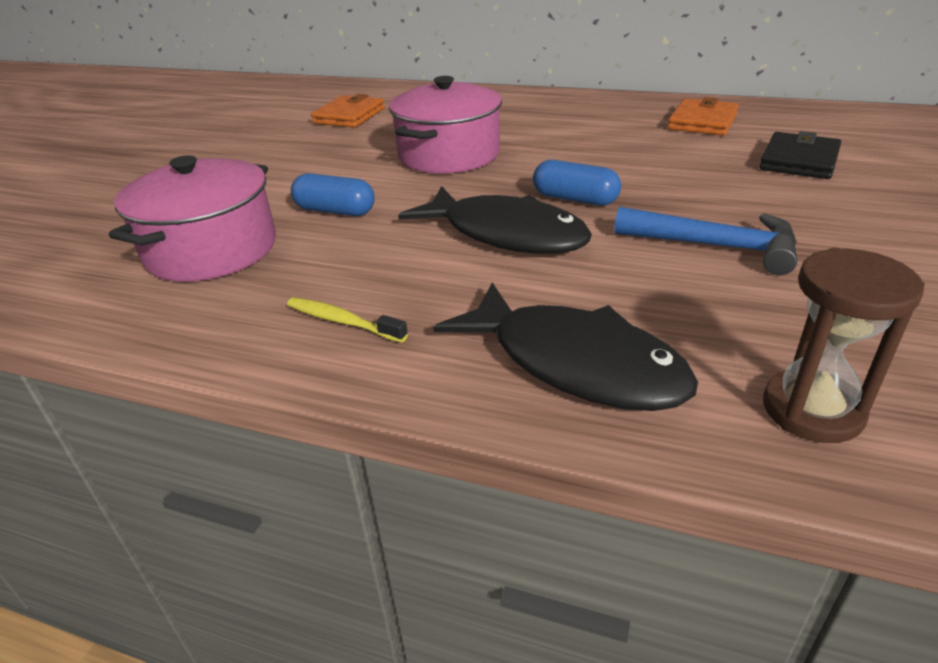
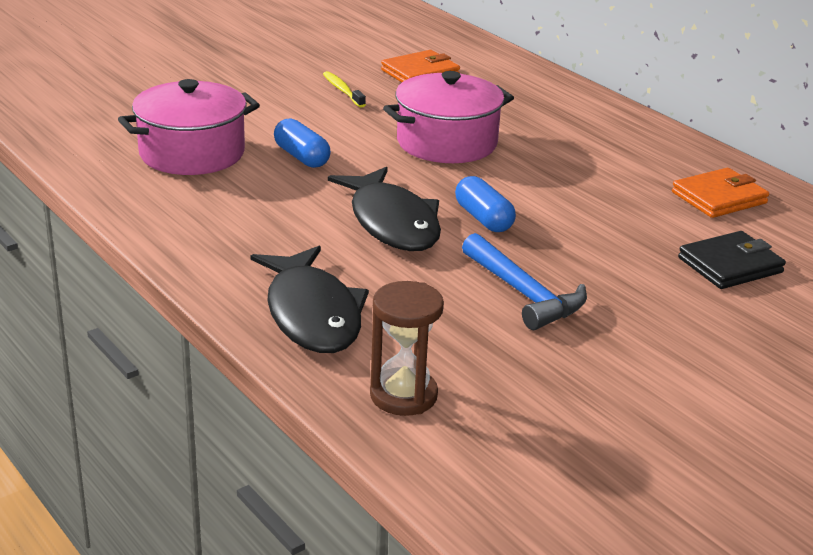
camera: 30 degrees right, 5 degrees down
(342, 321) = (215, 233): yellow toothbrush -> yellow toothbrush (342, 90)

